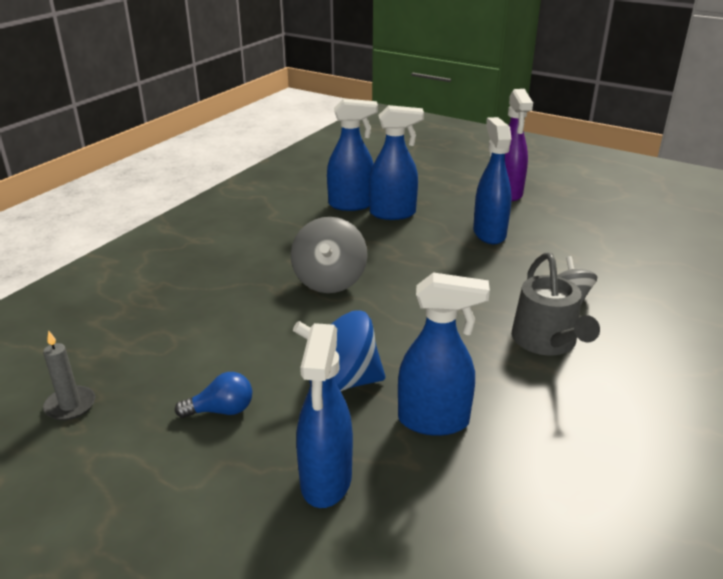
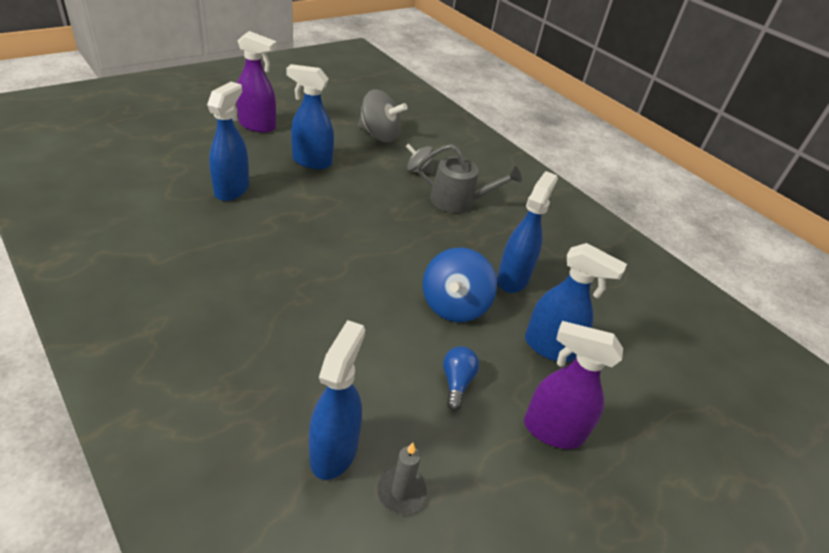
camera: 75 degrees left, 10 degrees up
(183, 505) = (552, 430): none -> purple spray bottle
(329, 281) = (314, 264): grey spinning top -> grey spinning top (379, 135)
(351, 205) = (189, 204): blue spray bottle -> blue spray bottle (334, 450)

